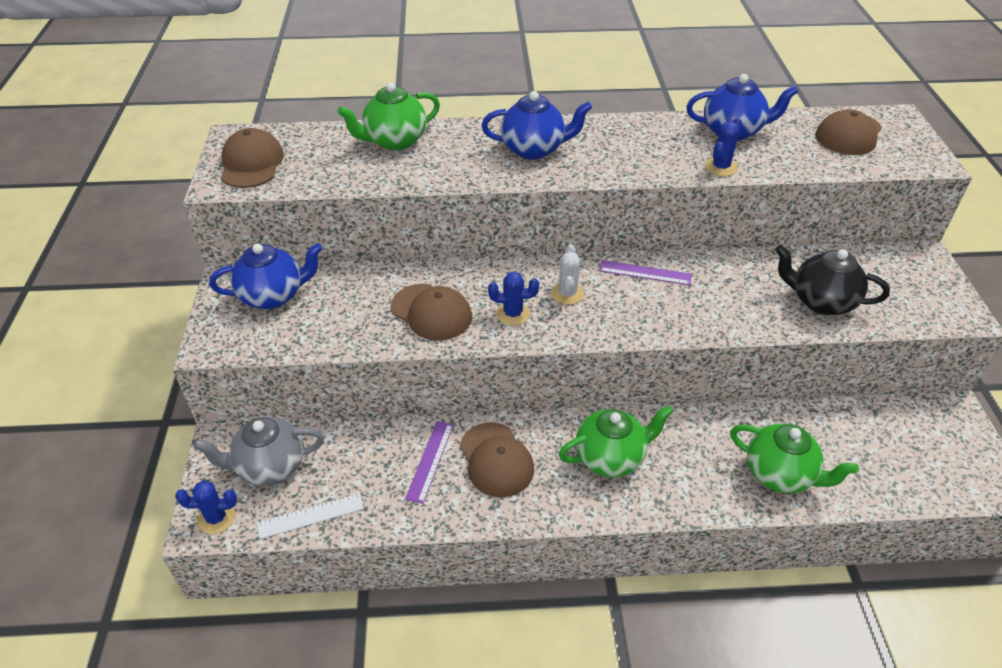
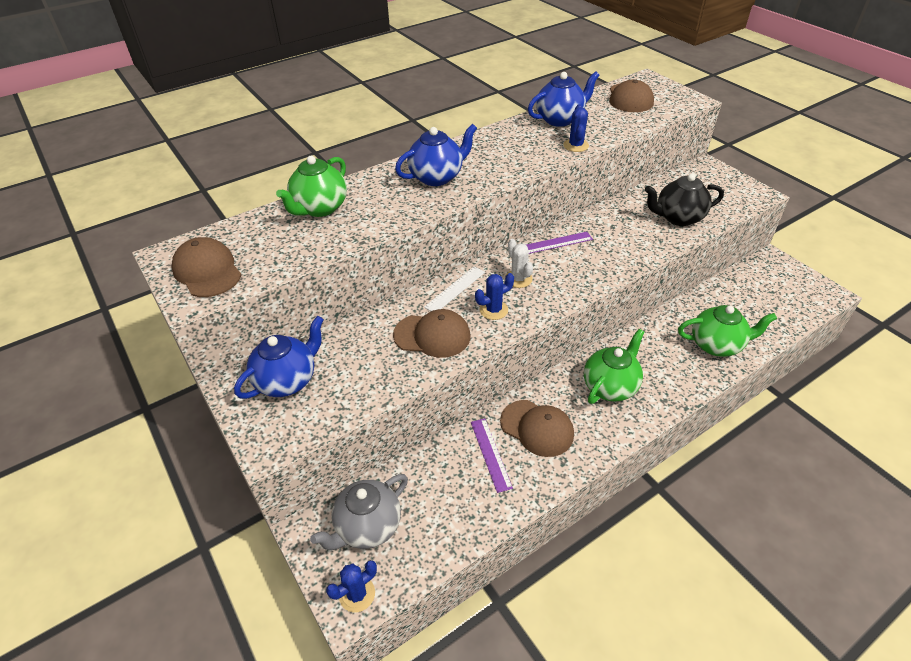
camera: 30 degrees left, 0 degrees up
(310, 516) = (435, 546): white ruler -> white ruler (455, 289)

